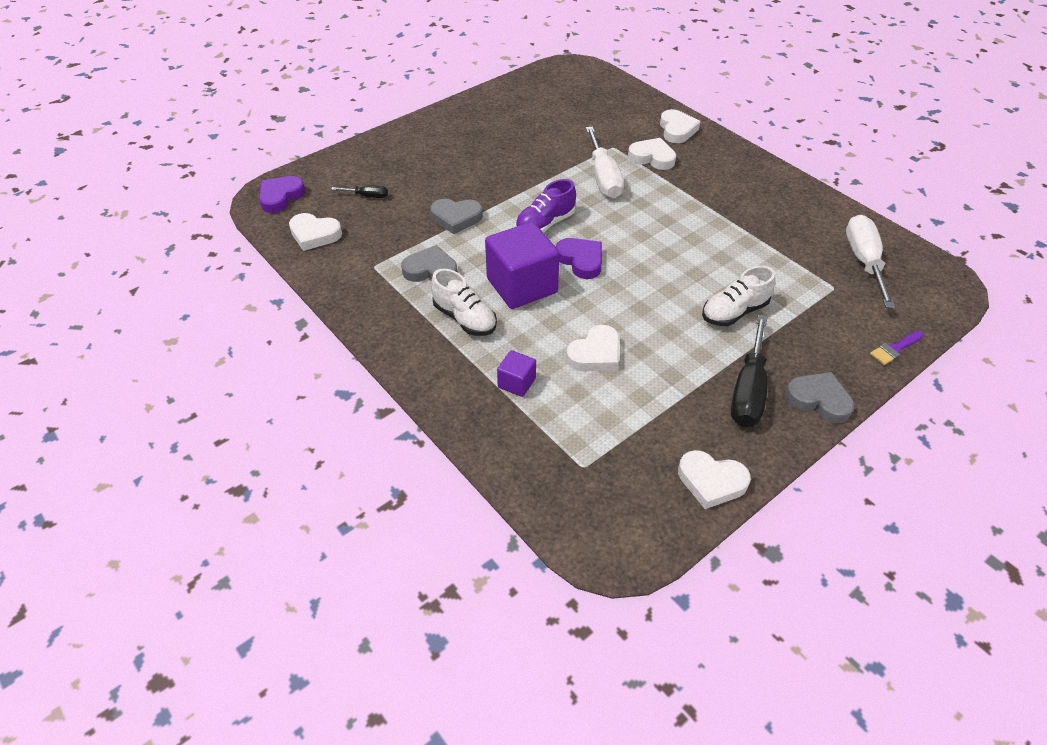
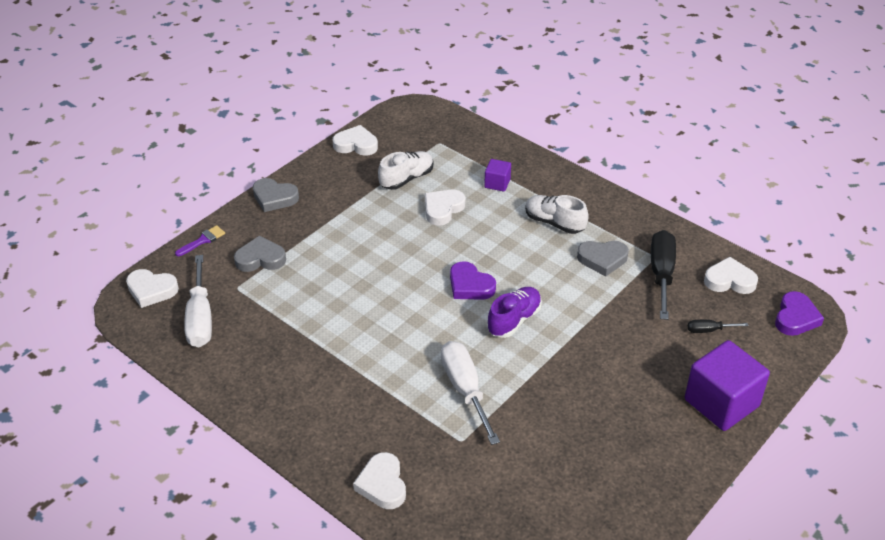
camera: 170 degrees right, 5 degrees down
(456, 218) = (605, 316): grey heart -> grey heart (260, 259)
(522, 285) = (517, 255): purple cube -> purple cube (721, 403)
(652, 157) = (412, 429): white heart -> white heart (151, 290)
(734, 312) = (330, 255): white shoe -> white shoe (406, 179)
(748, 390) = (326, 198): black screwdriver -> black screwdriver (661, 274)

